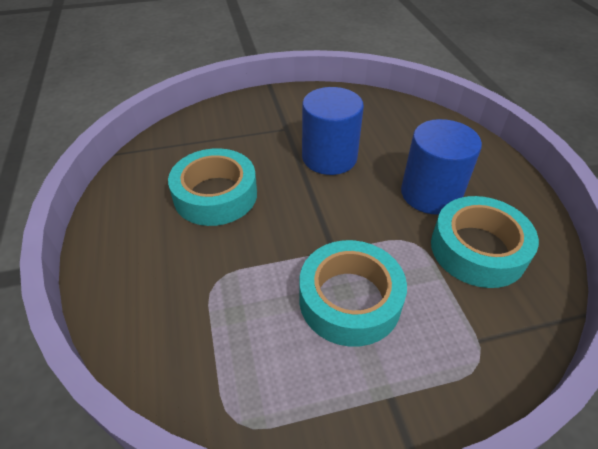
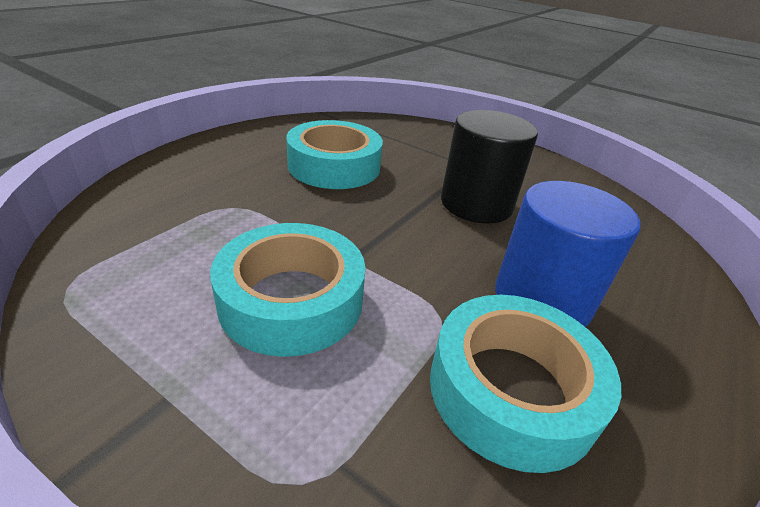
camera: 45 degrees right, 10 degrees down
(329, 157) = (476, 204): blue cylinder -> black cylinder

